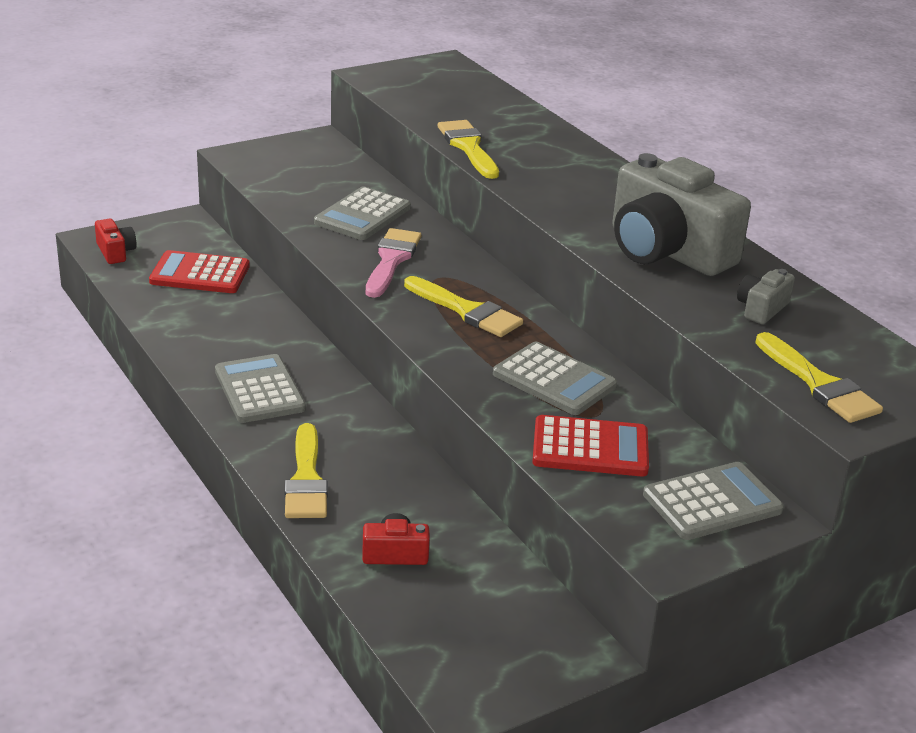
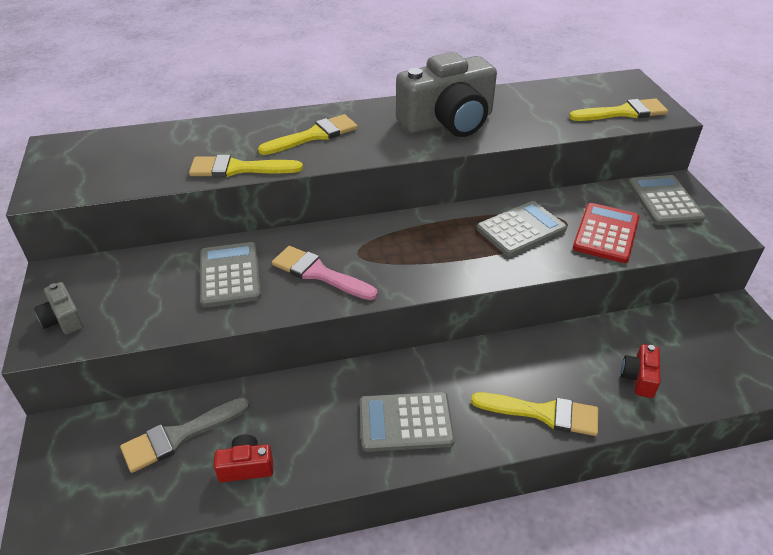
camera: 70 degrees left, 10 degrees up
(115, 252) = (87, 509): red camera -> red camera (246, 467)
(200, 274) = (179, 436): red calculator -> grey brush
(363, 215) = (230, 275): grey calculator -> grey calculator turned 150 degrees counterclockwise
(467, 311) = (415, 249): yellow brush -> yellow brush (314, 135)
(761, 309) = (532, 108): grey camera -> grey camera (63, 319)

